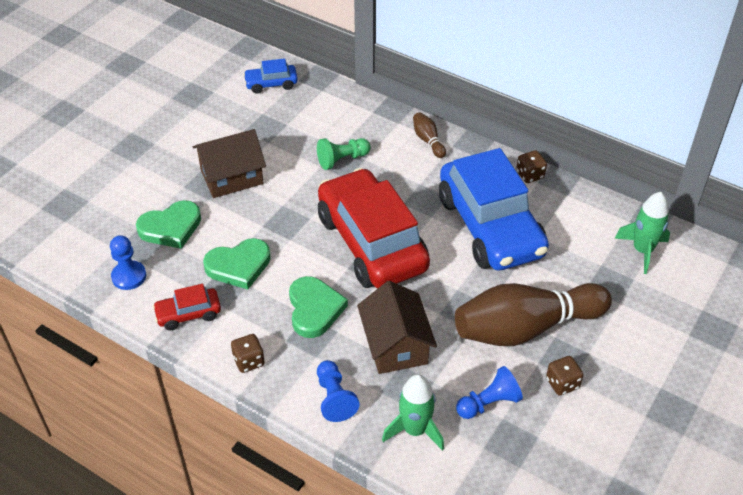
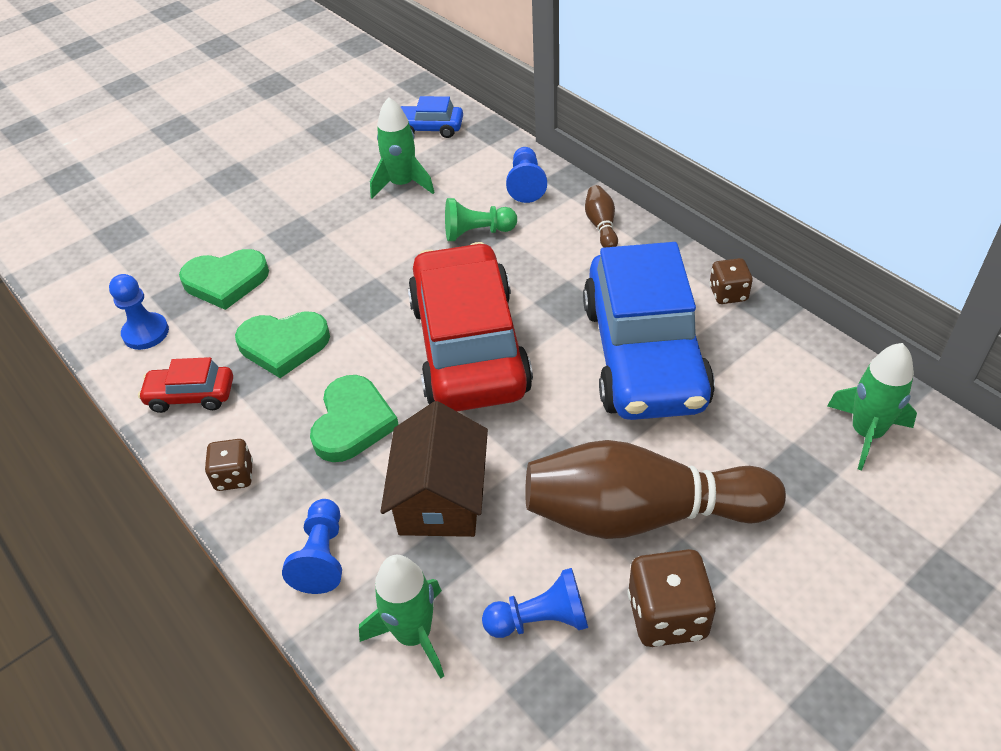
camera: 20 degrees right, 0 degrees up
(232, 176) = (329, 231): brown house -> none
(270, 131) = (402, 184): none -> green rocket
(362, 118) = (526, 184): none -> blue pawn
(562, 383) = (667, 615): brown dice -> brown dice, size x1.61

